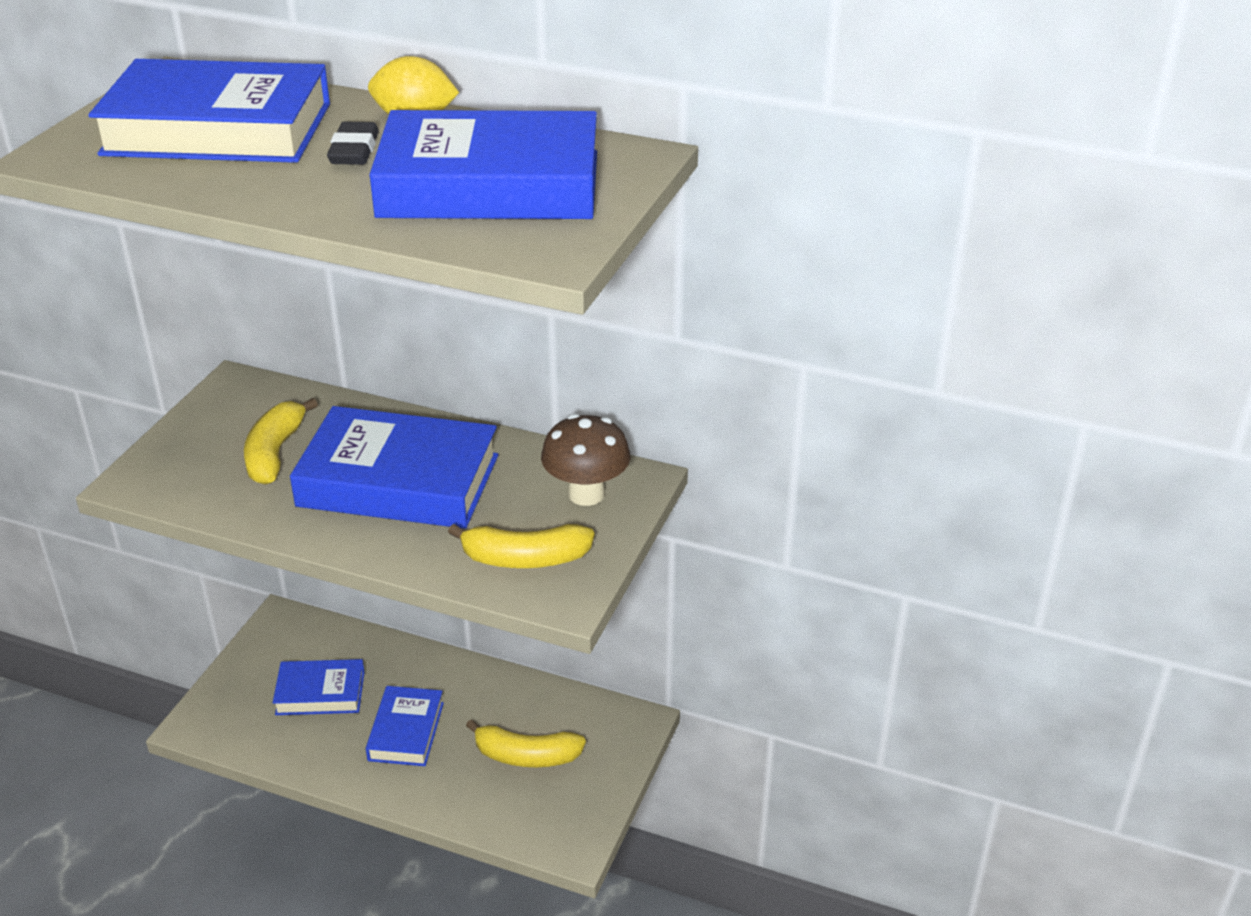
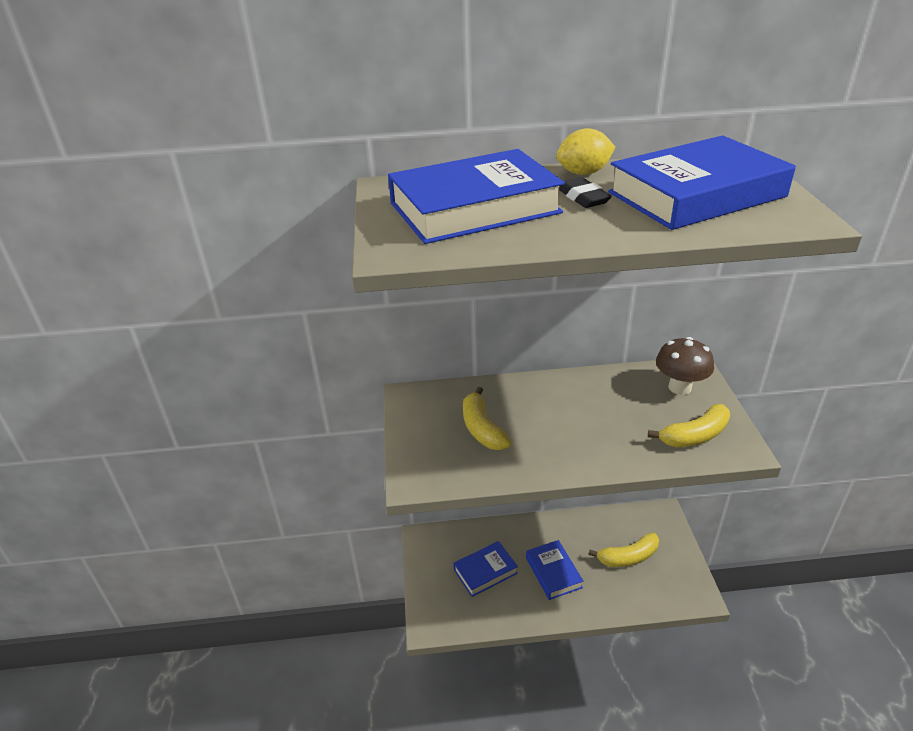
camera: 25 degrees left, 0 degrees up
(398, 480) = (573, 418): blue book -> none

